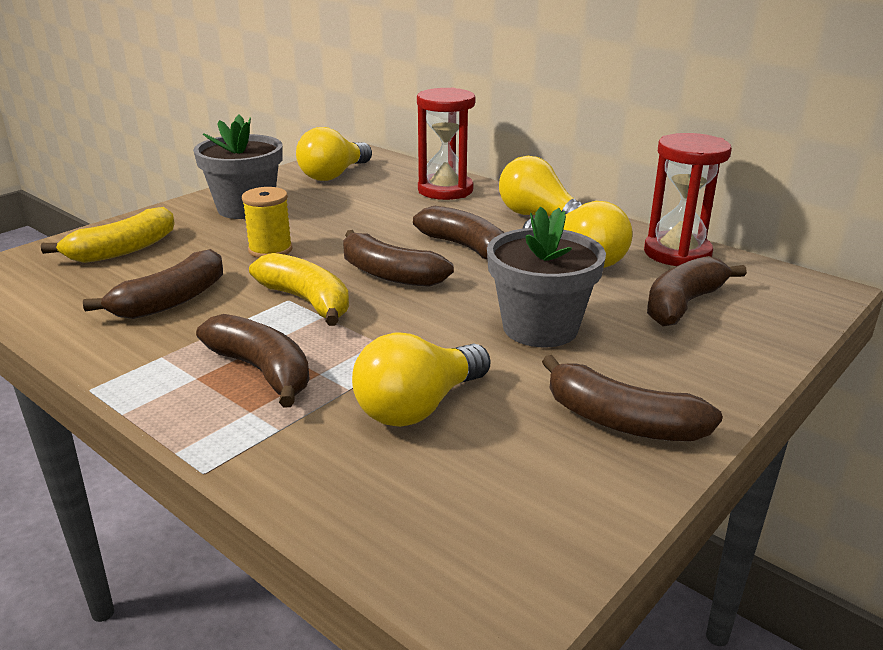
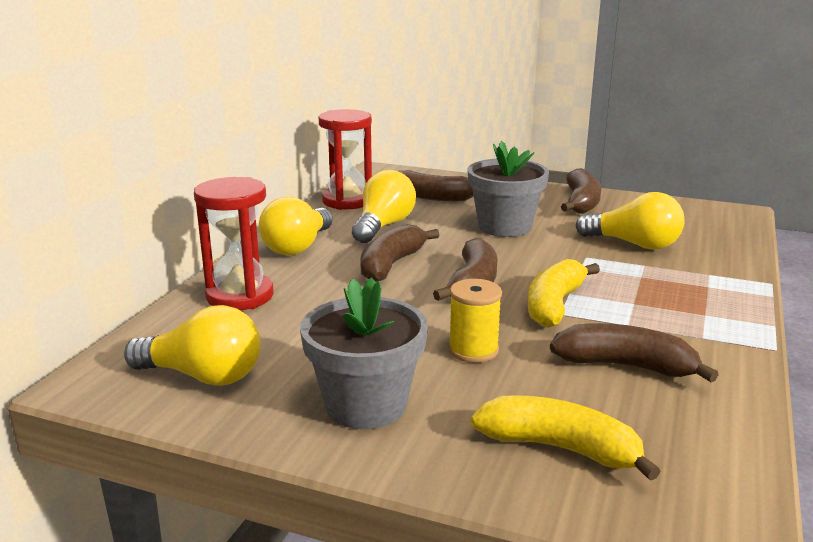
camera: 110 degrees left, 5 degrees down
(262, 371) = (665, 294): brown banana -> none

